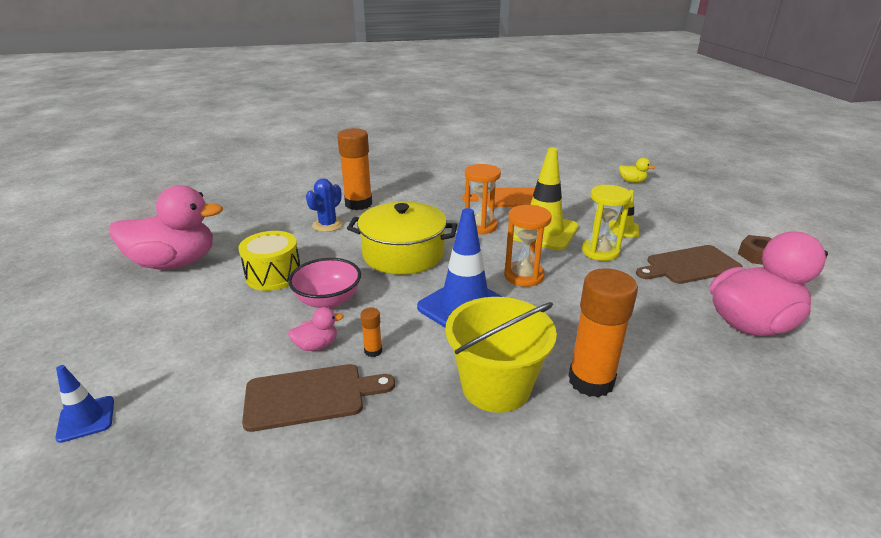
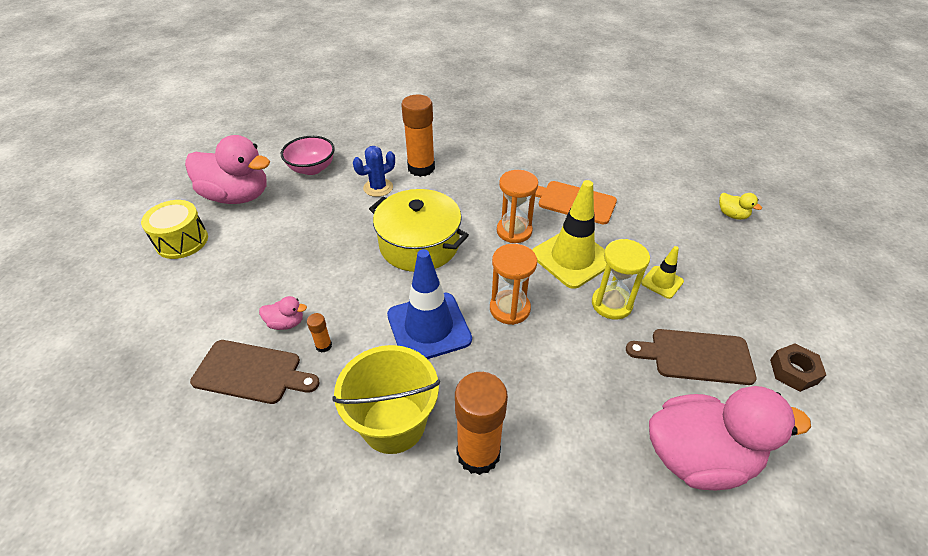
camera: 25 degrees right, 15 degrees up
(86, 419) = (106, 331): blue traffic cone -> none
(273, 275) = (300, 234): yellow drum -> yellow drum (182, 241)
(328, 300) = (324, 278): pink bowl -> pink bowl (312, 168)

